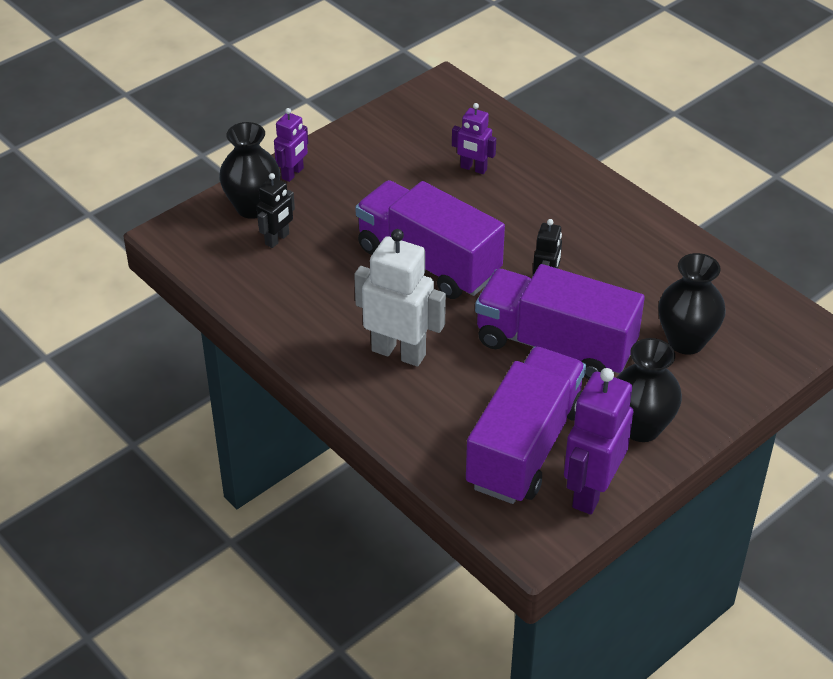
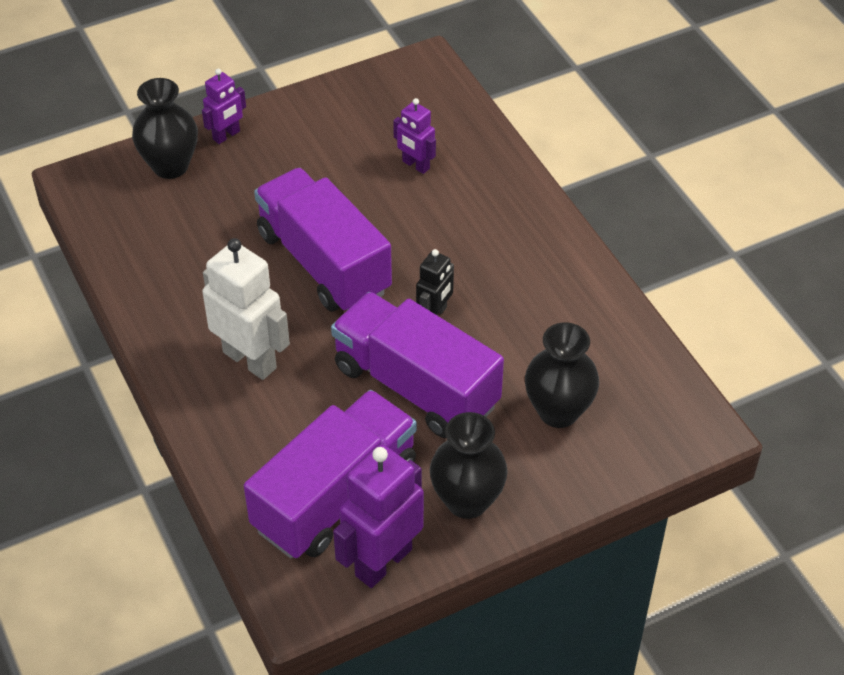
camera: 15 degrees right, 5 degrees up
(277, 239) = (180, 207): black robot -> none

